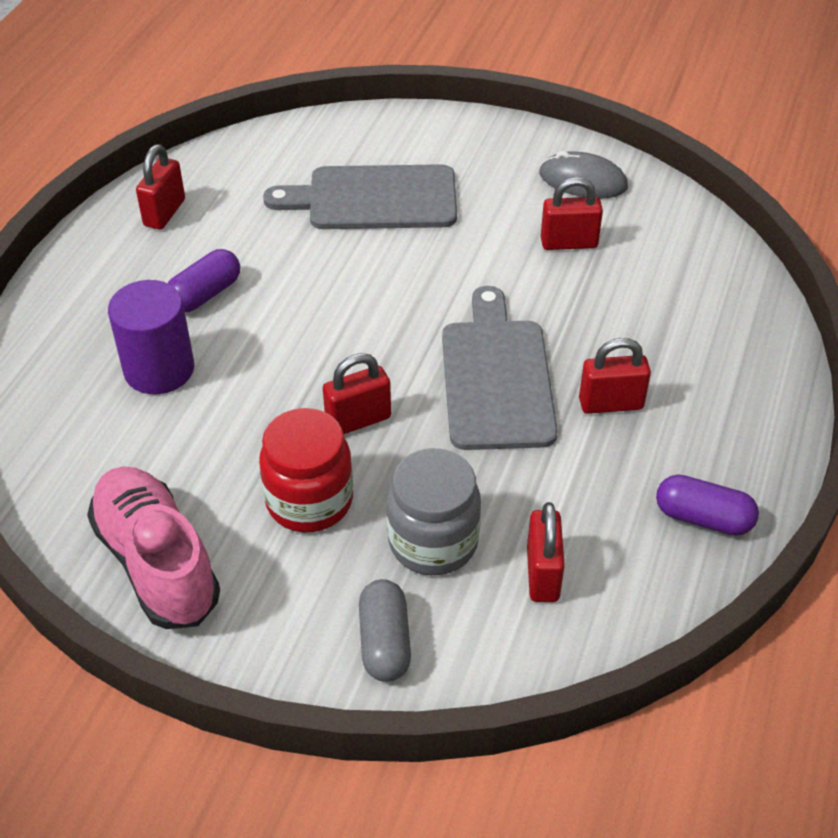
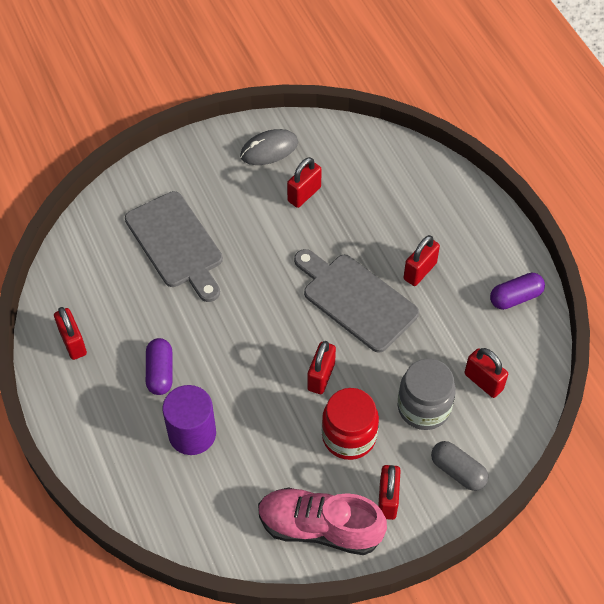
camera: 45 degrees left, 10 degrees up
(265, 600) = (387, 499): none -> red padlock
(374, 199) = (176, 244): grey cutting board -> grey cutting board turned 75 degrees counterclockwise

